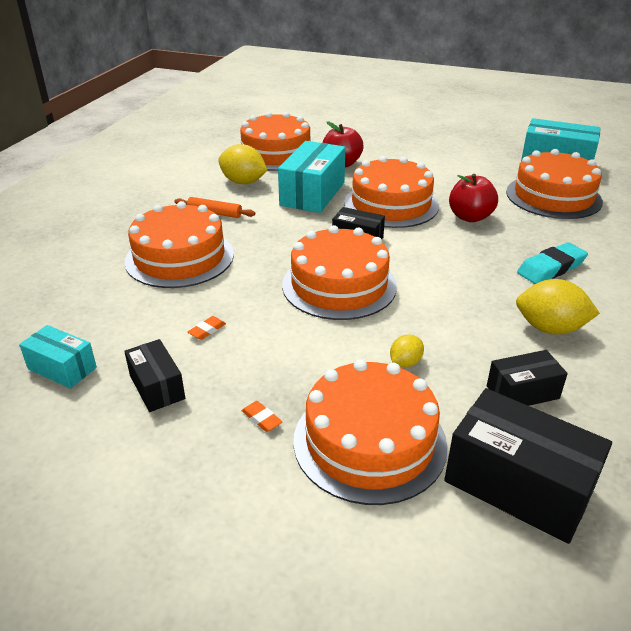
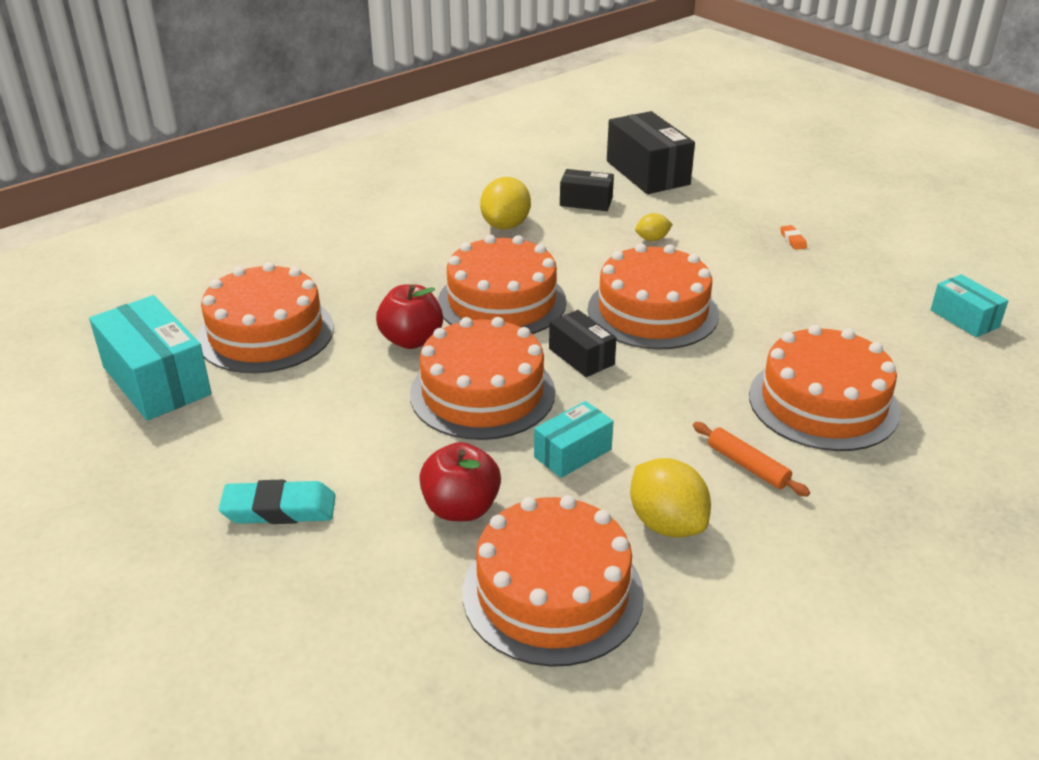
camera: 150 degrees left, 0 degrees up
(157, 387) = (873, 281): black box -> none
(207, 330) = (815, 310): orange eraser -> none
(312, 194) = (572, 453): turquoise box -> turquoise box, size x0.56
(369, 441) = (722, 210): orange cake -> orange cake (502, 301)
(550, 328) = (505, 225): yellow lemon -> yellow lemon turned 60 degrees clockwise
(551, 268) = (422, 263): turquoise eraser -> turquoise eraser (279, 509)

